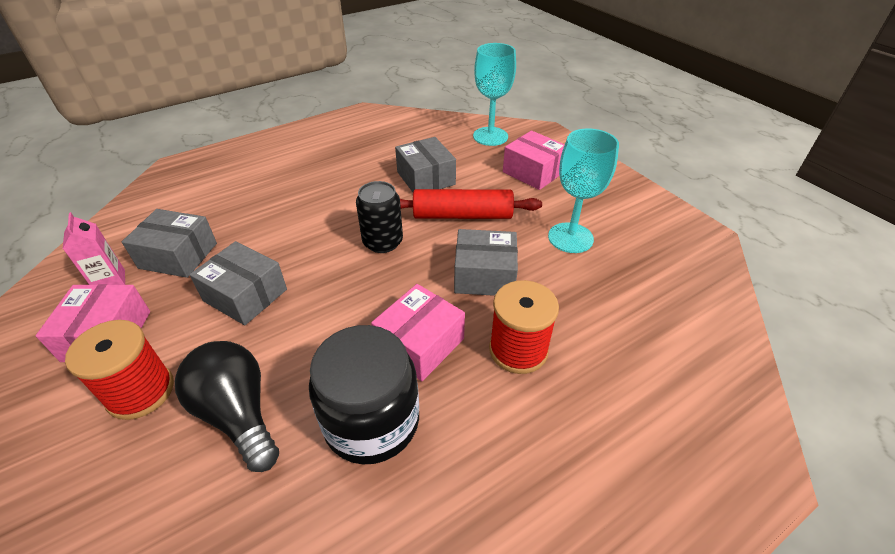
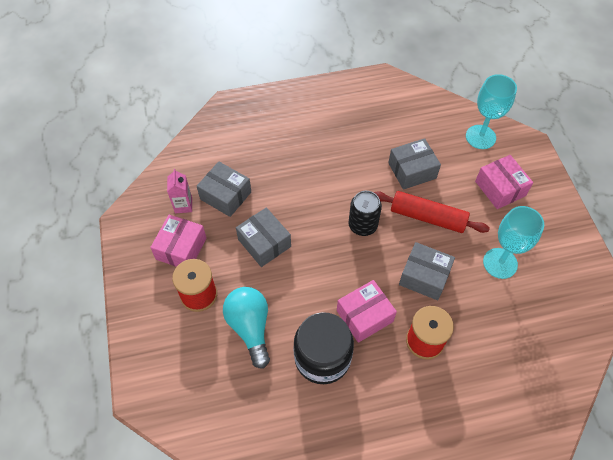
camera: 20 degrees right, 15 degrees up
(238, 414) = (250, 327): black light bulb -> turquoise light bulb
(426, 178) = (412, 170): grey box -> grey box turned 75 degrees clockwise

